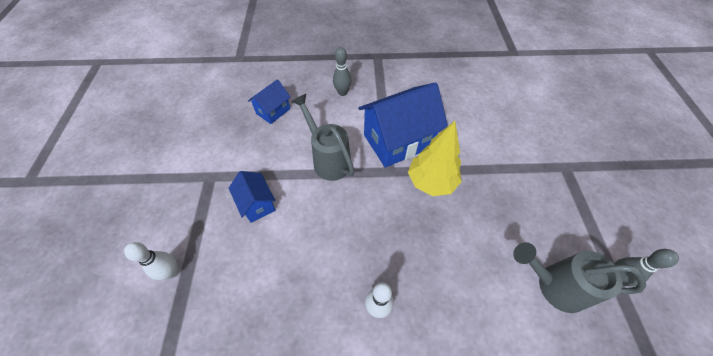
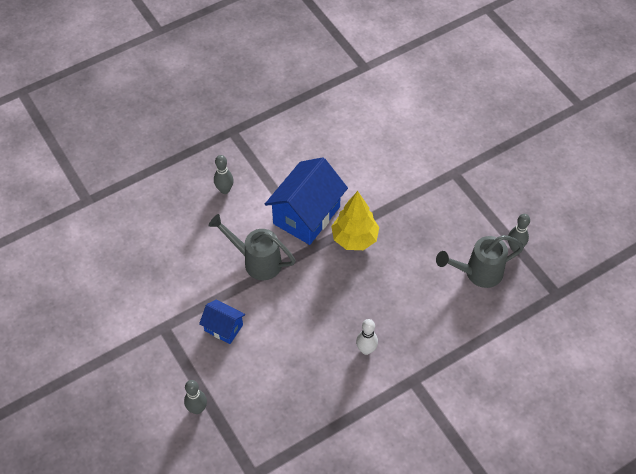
camera: 30 degrees left, 0 degrees up
(172, 272) = (197, 409): white bowling pin -> grey bowling pin
(273, 111) = (171, 241): blue house -> none

